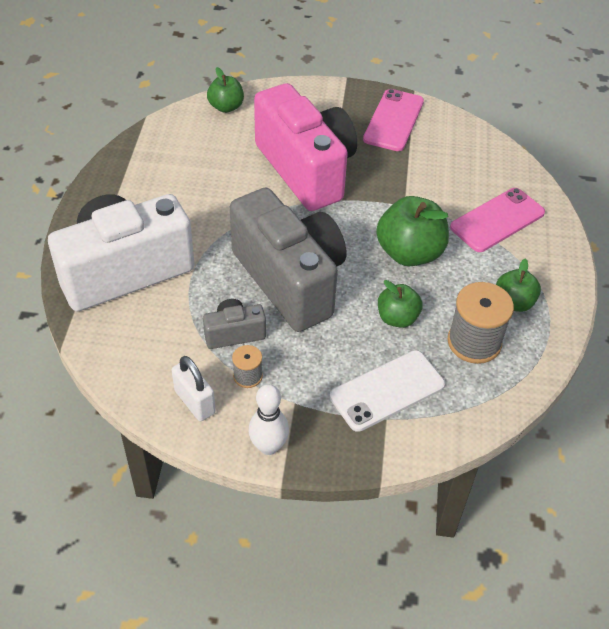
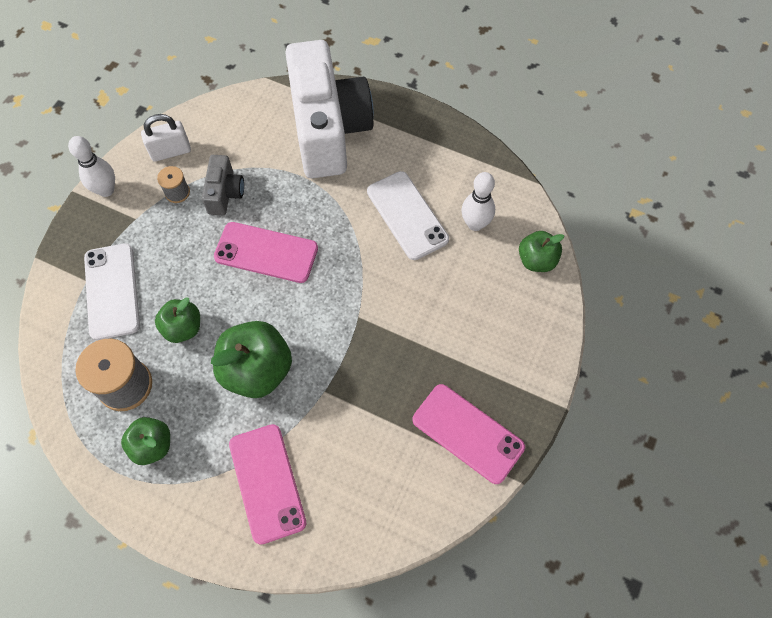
camera: 110 degrees right, 15 degrees up
(203, 147) = (475, 224): none -> white bowling pin
(210, 191) = (407, 215): none -> white phone
(290, 280) = (266, 252): grey camera -> pink phone
(306, 169) = (411, 311): pink camera -> none

